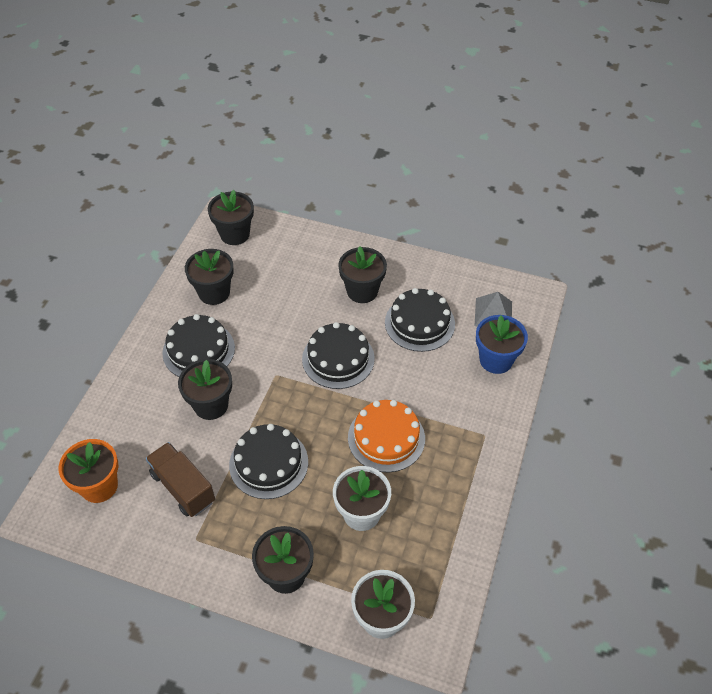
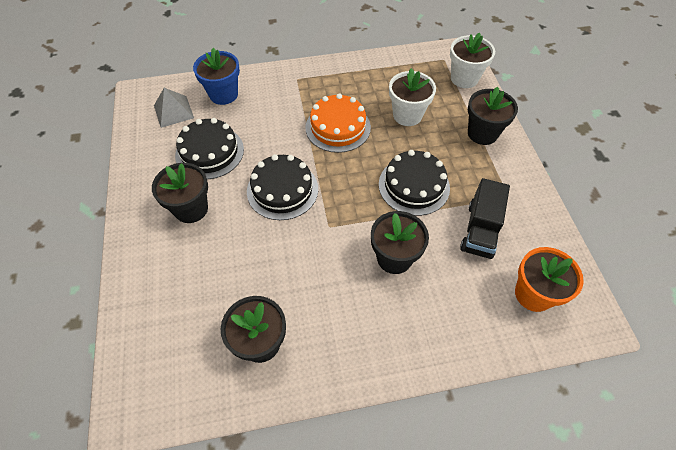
camera: 120 degrees left, 5 degrees up
(183, 487) = (480, 230): brown truck -> black truck
(198, 350) = (344, 308): black cake -> none
(235, 234) = (156, 380): black flower pot -> none

